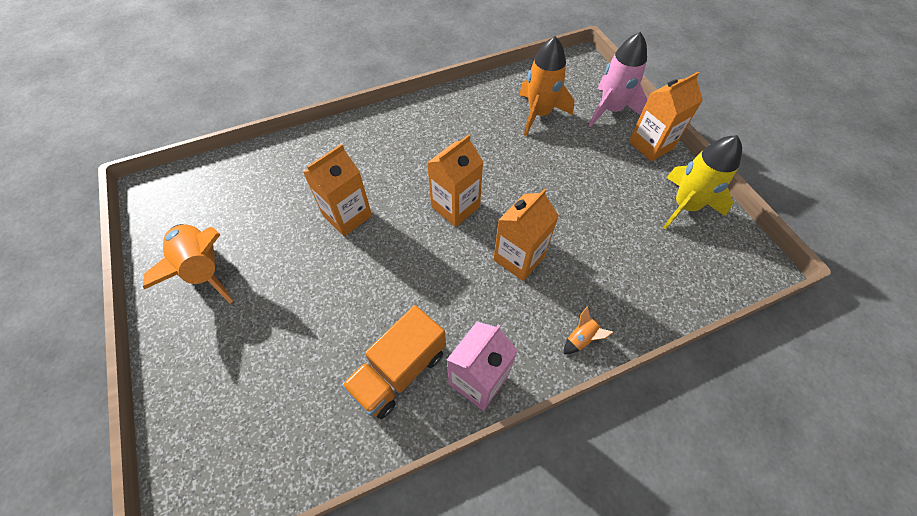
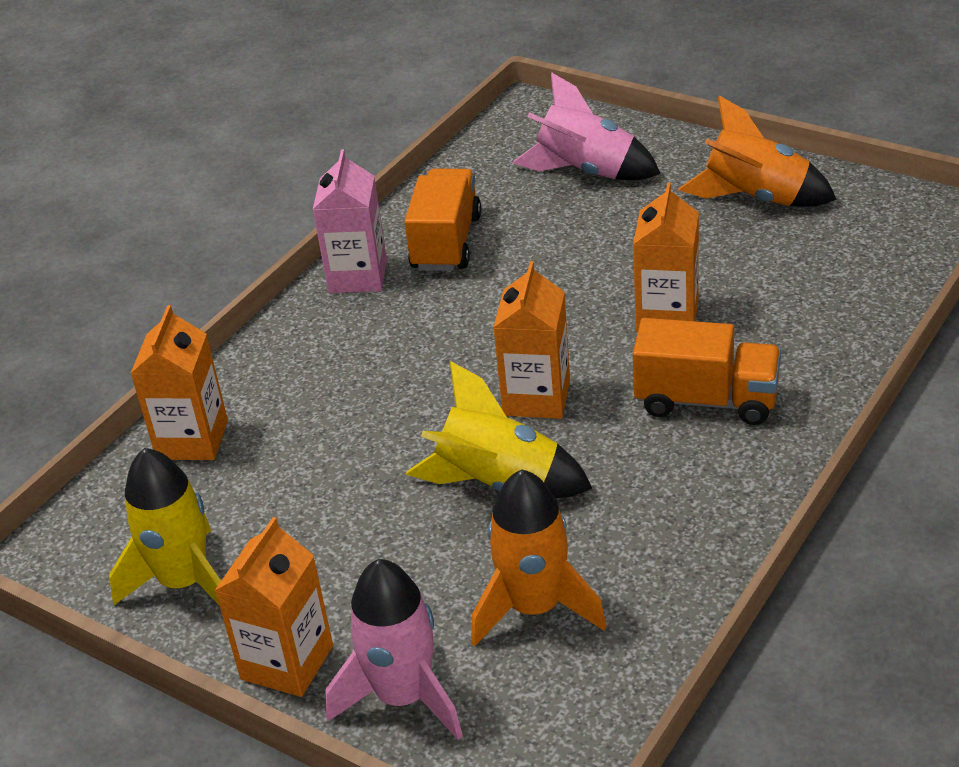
camera: 150 degrees right, 20 degrees down
(249, 379) = (586, 172): none -> pink rocket
(386, 158) = (706, 400): none -> orange truck
(511, 172) = (499, 483): none -> yellow rocket
(519, 258) = (397, 390): orange carton -> orange carton (192, 440)
(581, 338) = (264, 358): orange rocket -> none

